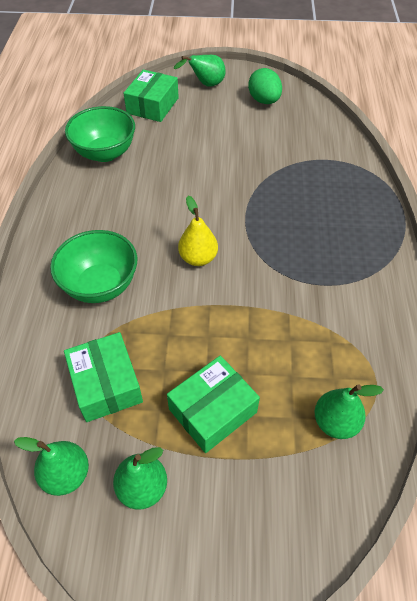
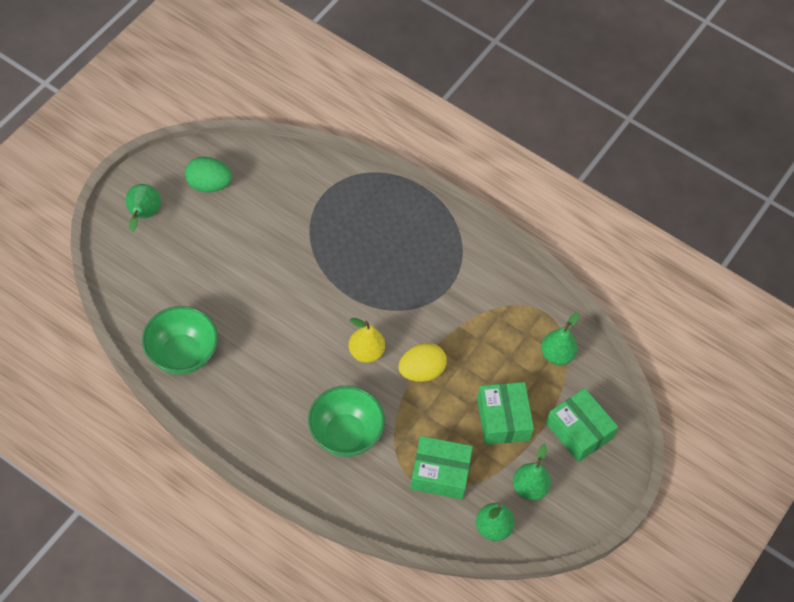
camera: 65 degrees left, 5 degrees up
(152, 105) = (139, 278): green box -> green box (579, 431)
(212, 309) = (421, 371): none -> yellow egg

